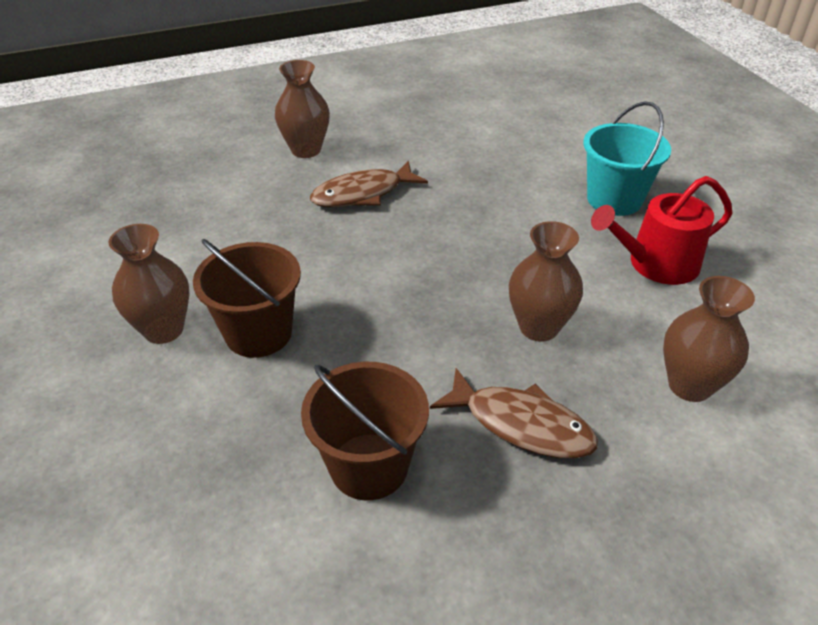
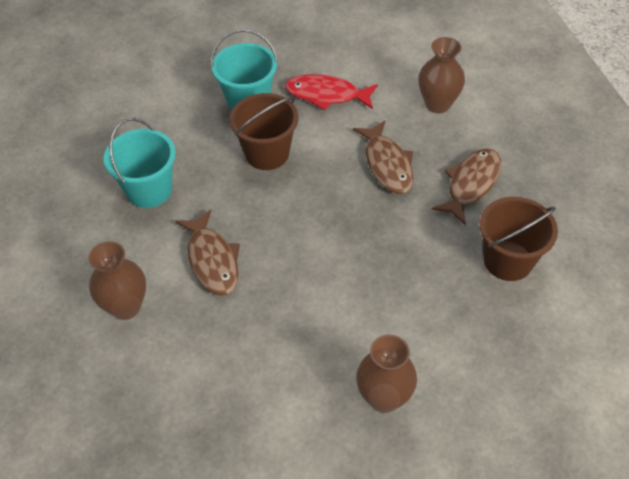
camera: 85 degrees left, 10 degrees up
(258, 333) = (389, 329): brown bucket -> brown bucket (267, 153)
(454, 147) = (149, 190): none -> turquoise bucket
(539, 327) = (387, 164): brown vase -> brown fish
(656, 264) = (326, 95): red watering can -> red fish

